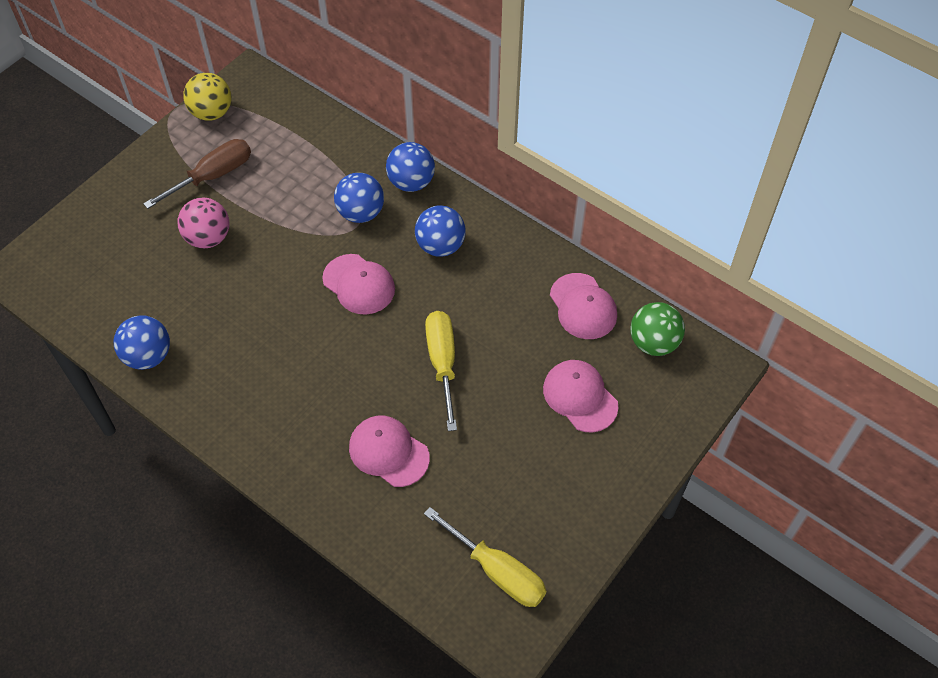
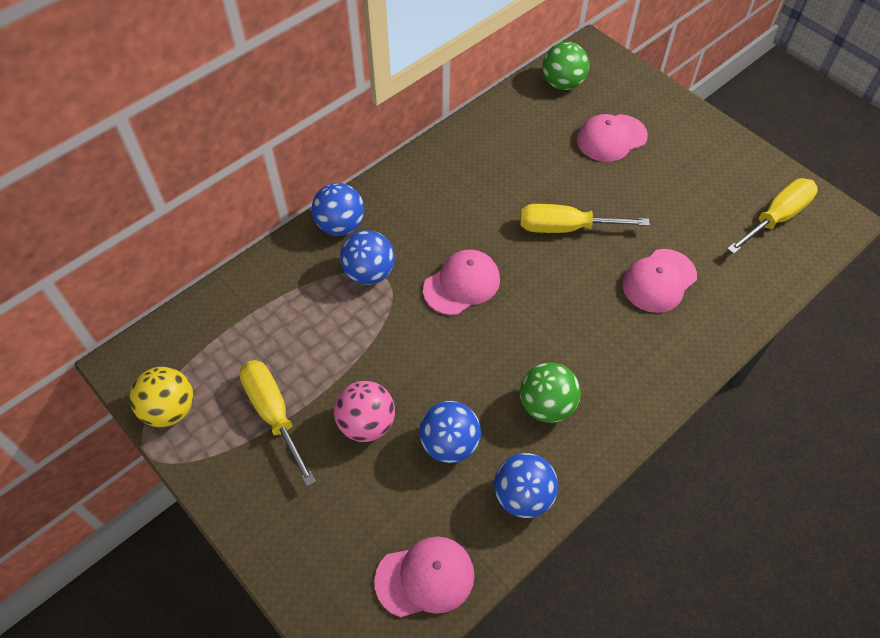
camera: 80 degrees left, 0 degrees up
(213, 176) = (273, 413): brown screwdriver -> yellow screwdriver
(235, 365) = (546, 405): none -> green ball
(440, 246) = (428, 212): blue ball -> blue ball (449, 444)
(583, 306) = (518, 121): pink cap -> pink cap (425, 577)

